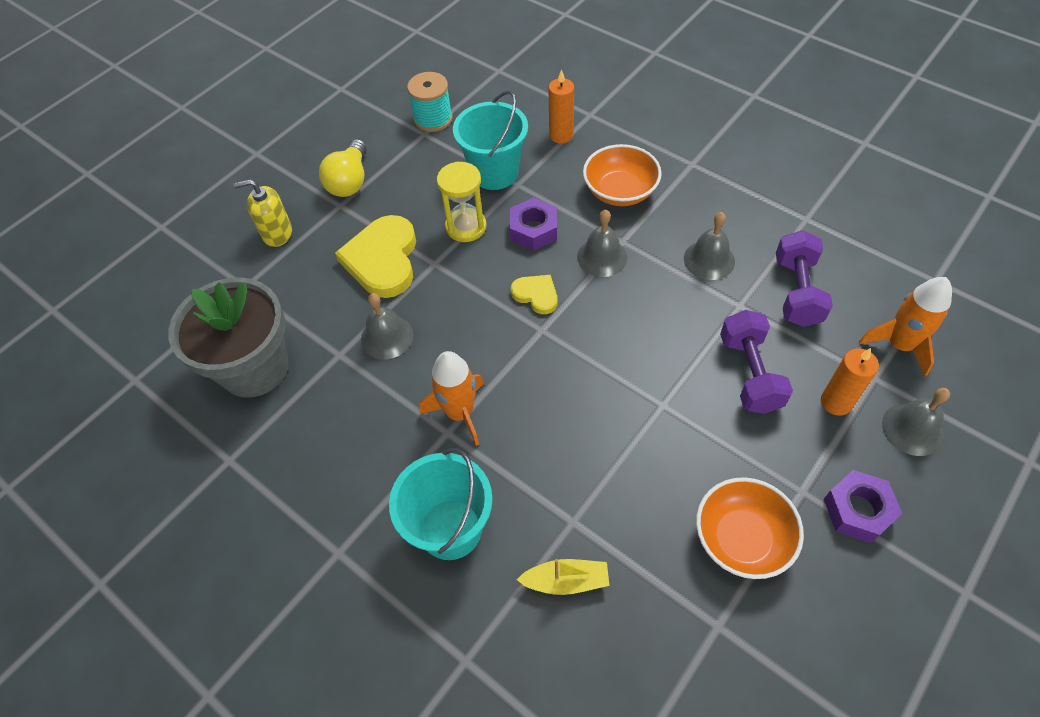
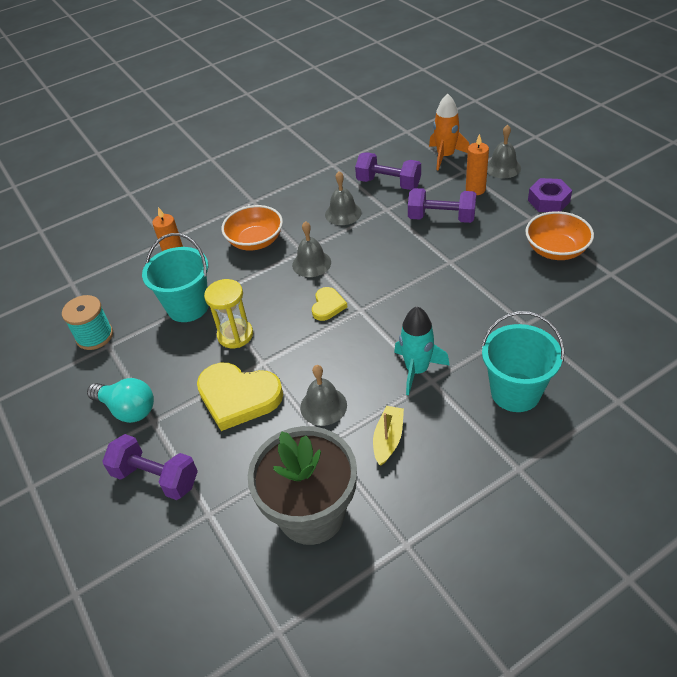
camera: 70 degrees left, 10 degrees down
(277, 233) = (156, 478): yellow soap dispenser -> purple dumbbell
(350, 181) = (128, 409): yellow light bulb -> turquoise light bulb
(460, 413) = (417, 370): orange rocket -> turquoise rocket
(533, 230) = (264, 295): purple nut -> none
(536, 295) = (328, 305): yellow heart -> yellow heart turned 135 degrees clockwise
(566, 581) = (568, 336): yellow boat -> yellow boat (388, 439)

